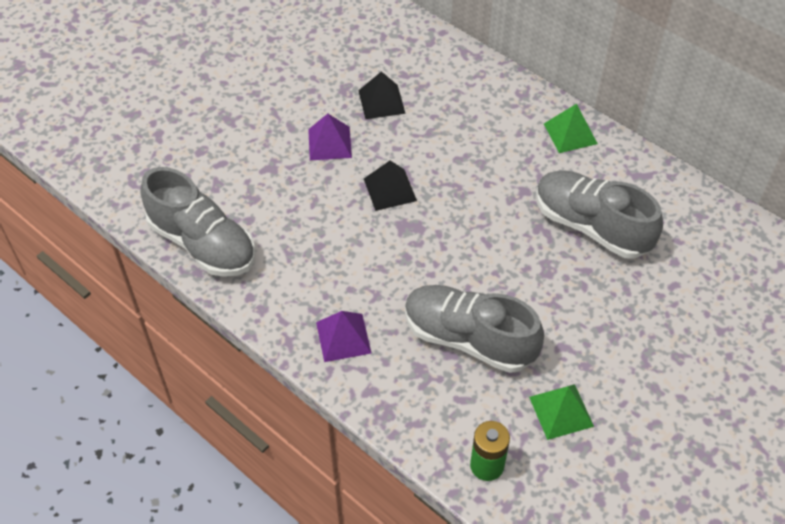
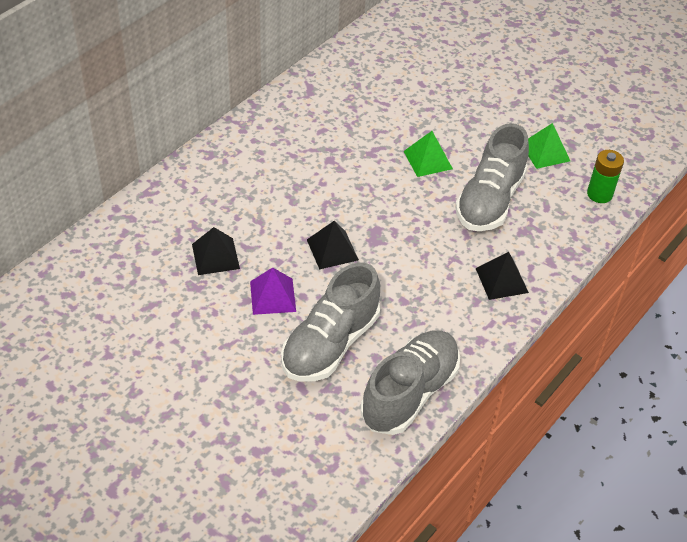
camera: 95 degrees left, 5 degrees down
(343, 337) = (501, 280): purple pyramid -> black pyramid
(570, 133) = (261, 127): green pyramid -> green pyramid (427, 160)
(591, 226) = (367, 122): grey shoe -> grey shoe (330, 344)

